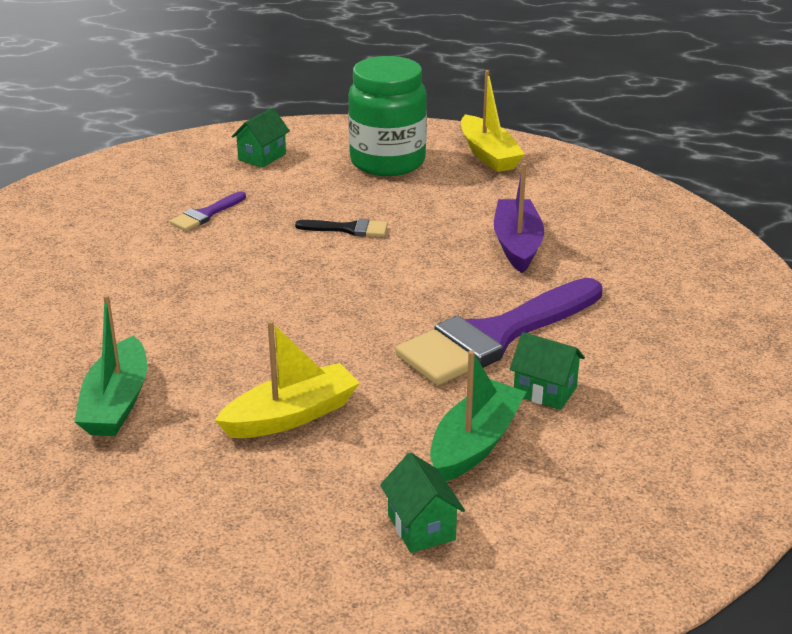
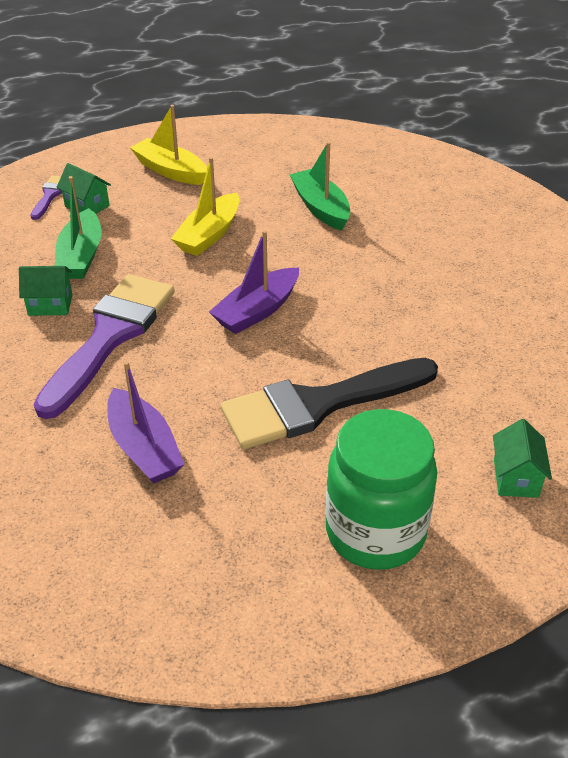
camera: 150 degrees right, 10 degrees up
(206, 214) = (462, 371): purple brush -> purple brush (50, 195)
(324, 312) = (257, 311): none -> purple boat
(348, 229) = (319, 404): black brush -> black brush, size x2.33
(488, 154) = (268, 608): yellow boat -> yellow boat (171, 171)

